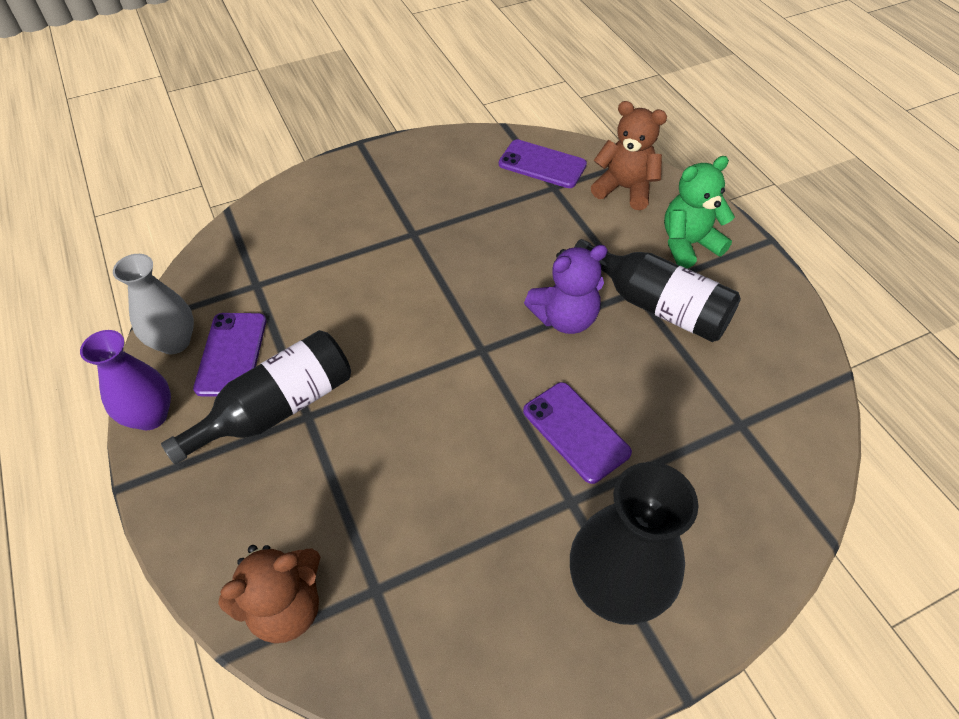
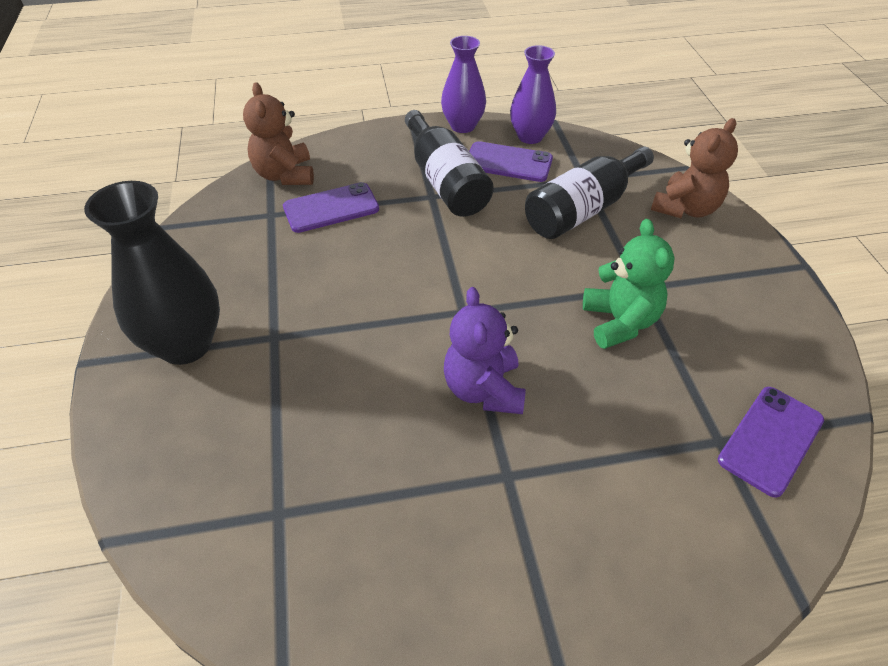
camera: 105 degrees right, 5 degrees down
(174, 342) = (530, 136): grey vase -> purple vase
(576, 432) = (339, 359): purple phone -> purple phone (331, 208)
(624, 189) = (715, 532): brown teddy bear -> brown teddy bear (685, 208)
(657, 305) = (477, 492): black bottle -> black bottle (583, 209)
(688, 244) = (582, 578): green teddy bear -> green teddy bear (620, 322)

